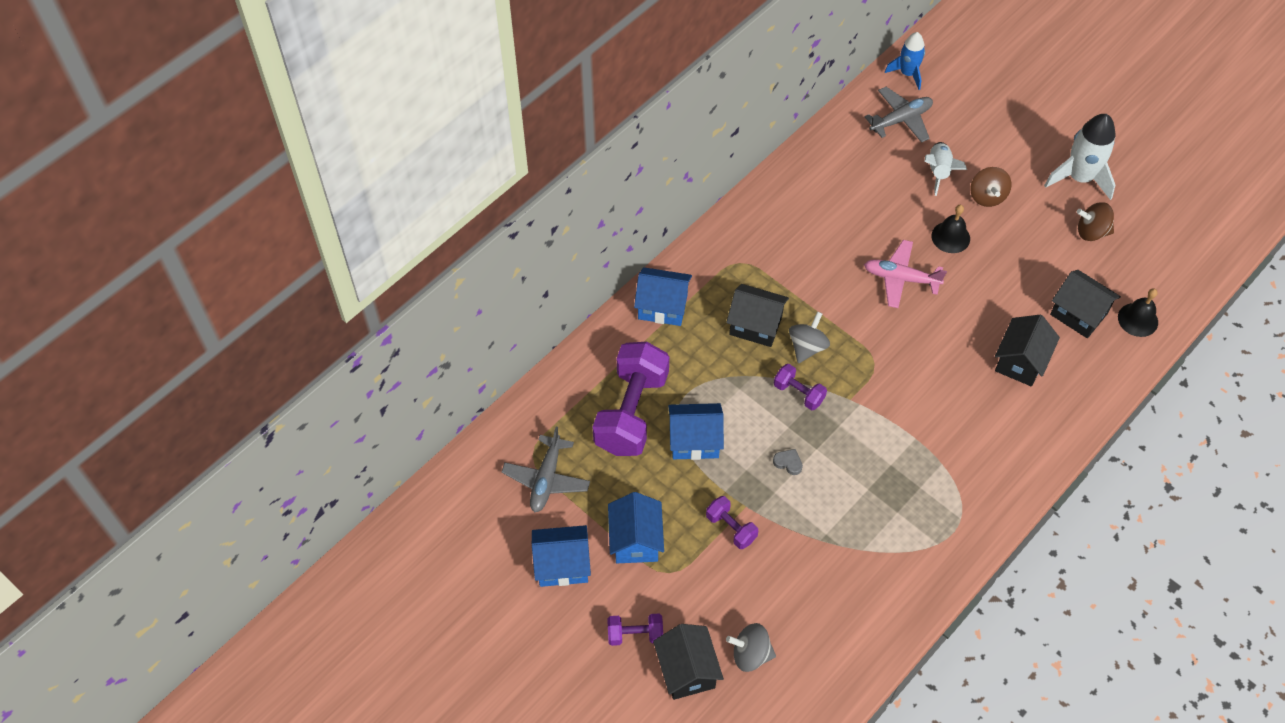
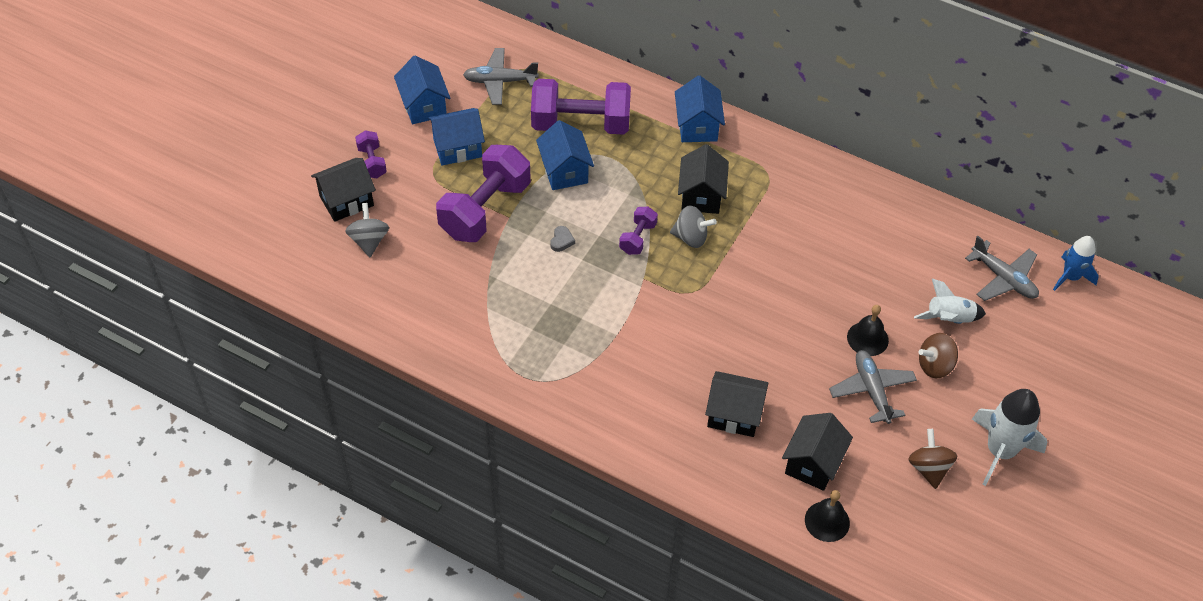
camera: 75 degrees right, 5 degrees down
(731, 528) = (485, 209): purple dumbbell -> purple dumbbell, size x2.12
(900, 278) = (798, 302): pink plane -> none
(1007, 249) = (872, 390): none -> grey plane

